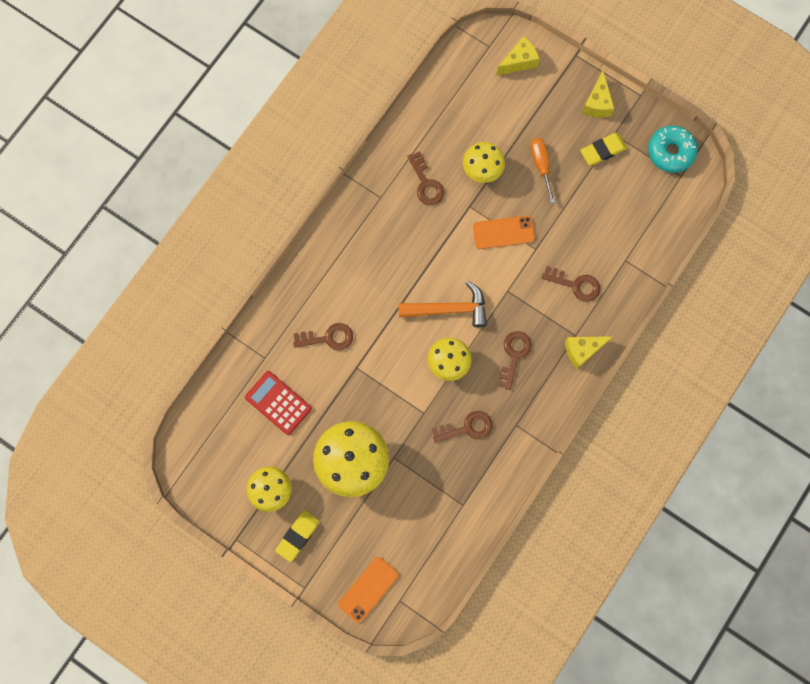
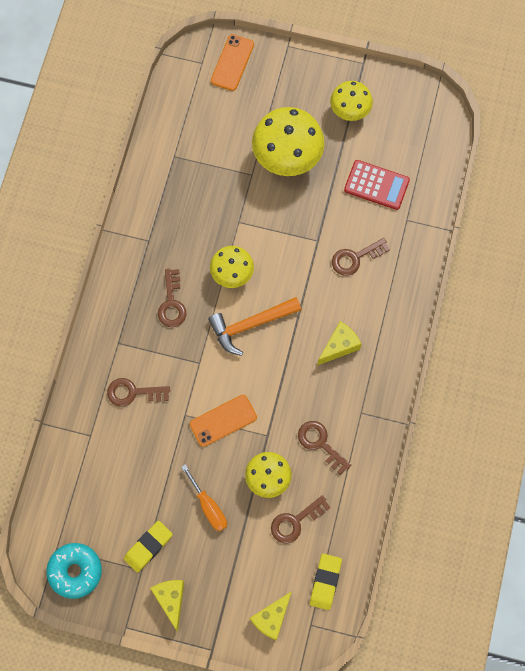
camera: 160 degrees right, 5 degrees down
(298, 536) = (311, 83): yellow eraser -> yellow eraser (325, 582)
(467, 428) = (193, 222): brown key -> brown key (295, 521)
(582, 350) = (107, 331): yellow cheese -> yellow cheese (339, 346)

